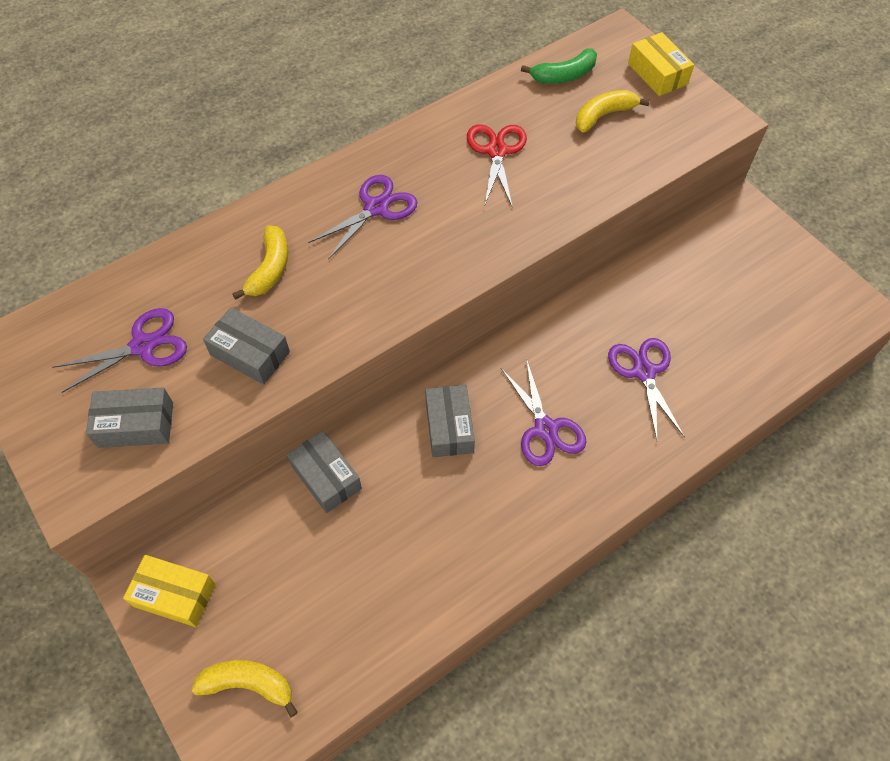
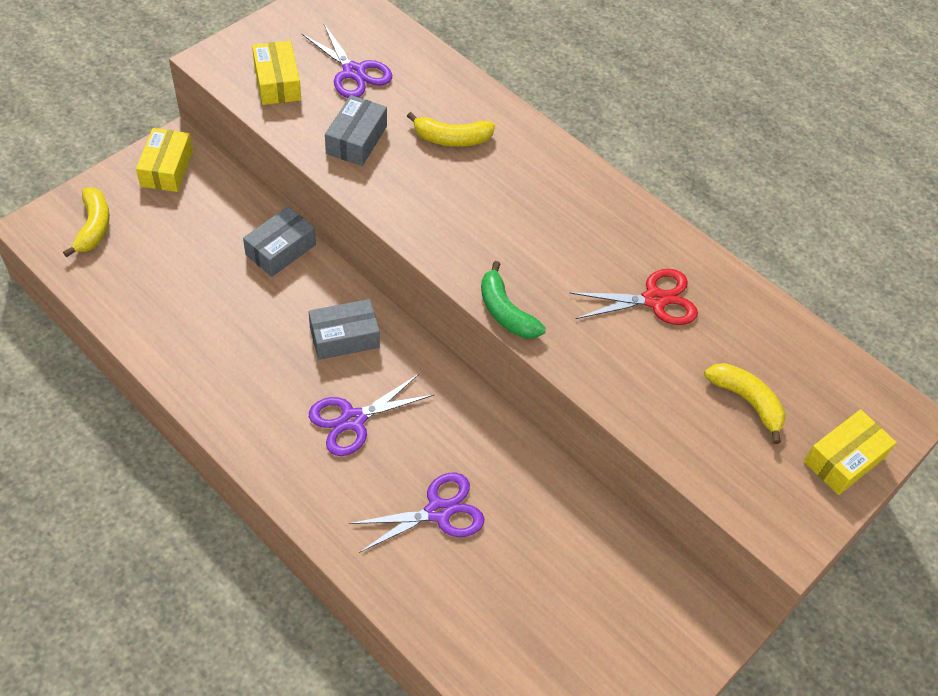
camera: 75 degrees right, 5 degrees down
(136, 424) = (277, 82): grey box -> yellow box
(376, 208) = (545, 206): purple scissors -> none
(564, 75) = (800, 358): green banana -> green banana (505, 312)

